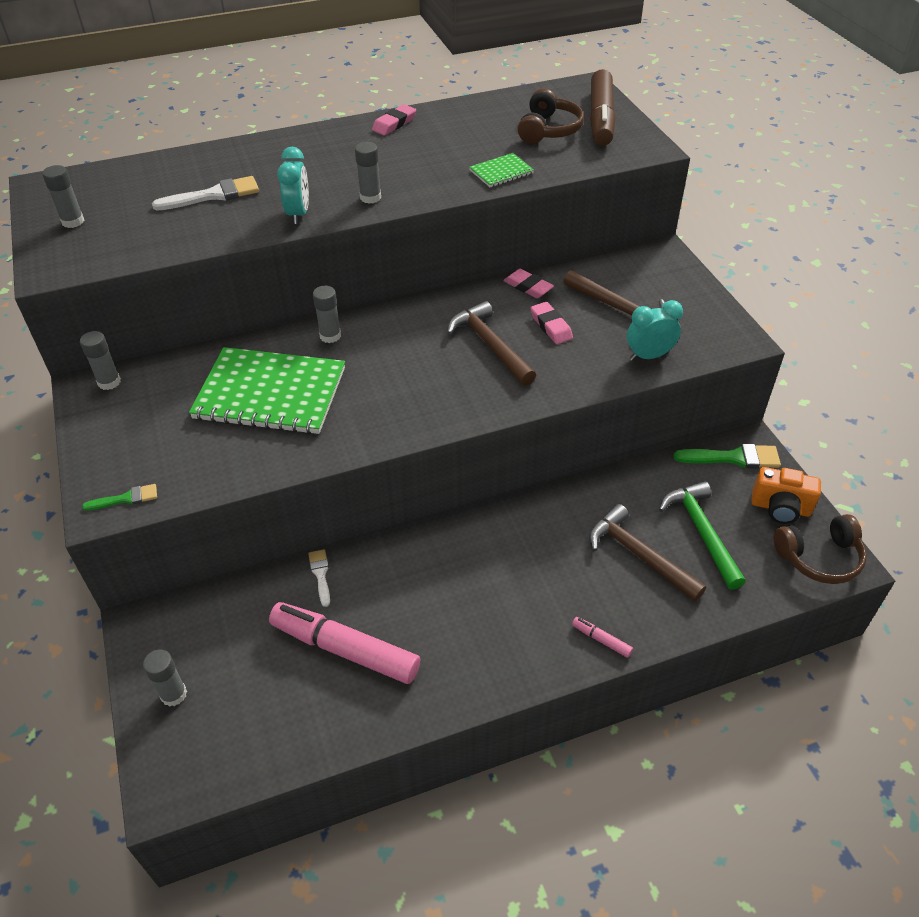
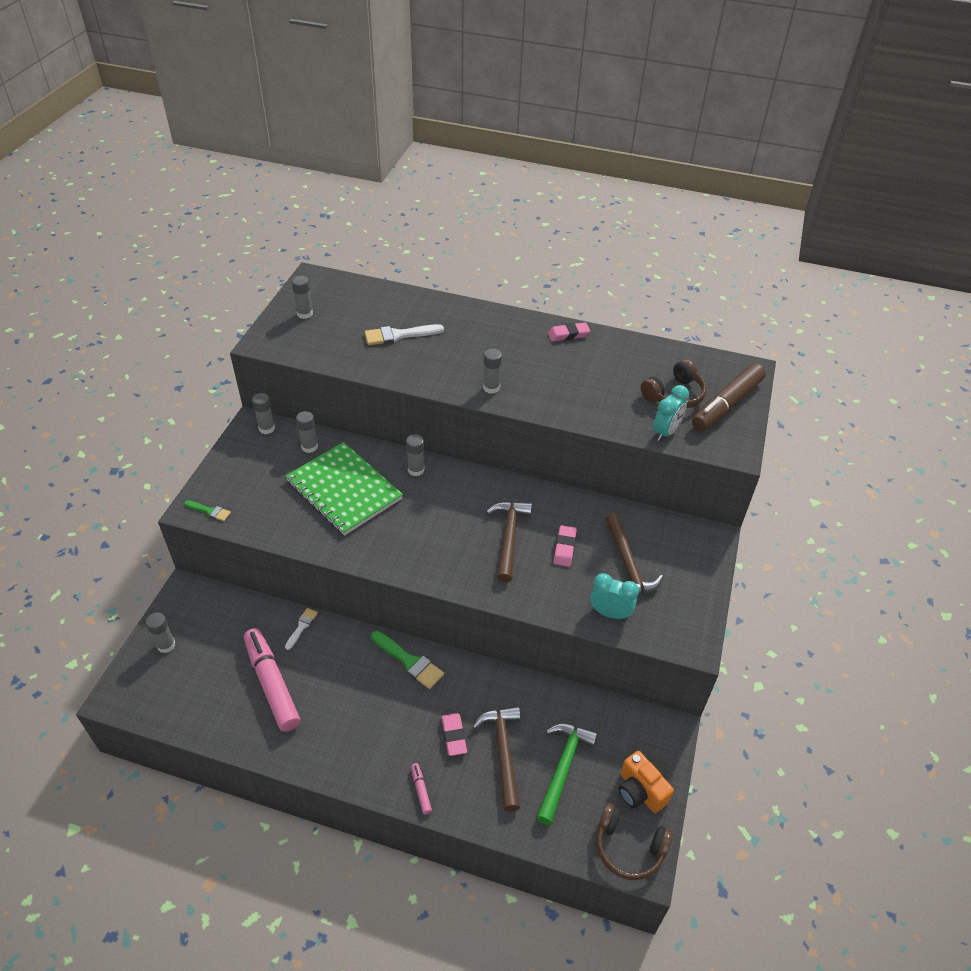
camera: 35 degrees right, 0 degrees up
(183, 374) = (309, 447): none -> grey glue stick
(214, 195) = (399, 335): white brush -> white brush turned 150 degrees clockwise
(298, 214) = (434, 377): turquoise clock -> turquoise clock (666, 432)
(501, 172) = (600, 413): green notebook -> none
(528, 287) = (580, 508): pink eraser -> pink eraser (454, 736)
(733, 458) = (645, 730): green brush -> green brush (409, 661)

